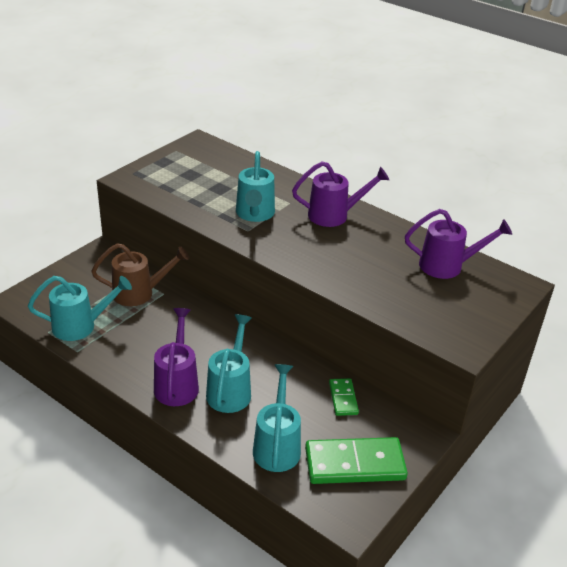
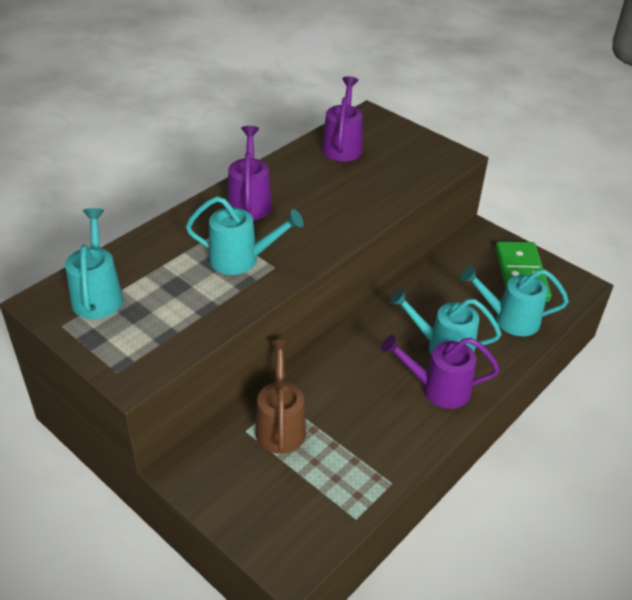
camera: 85 degrees left, 5 degrees up
(80, 326) = (344, 483): turquoise watering can -> turquoise watering can (98, 295)
(343, 398) = (445, 272): green domino -> none

